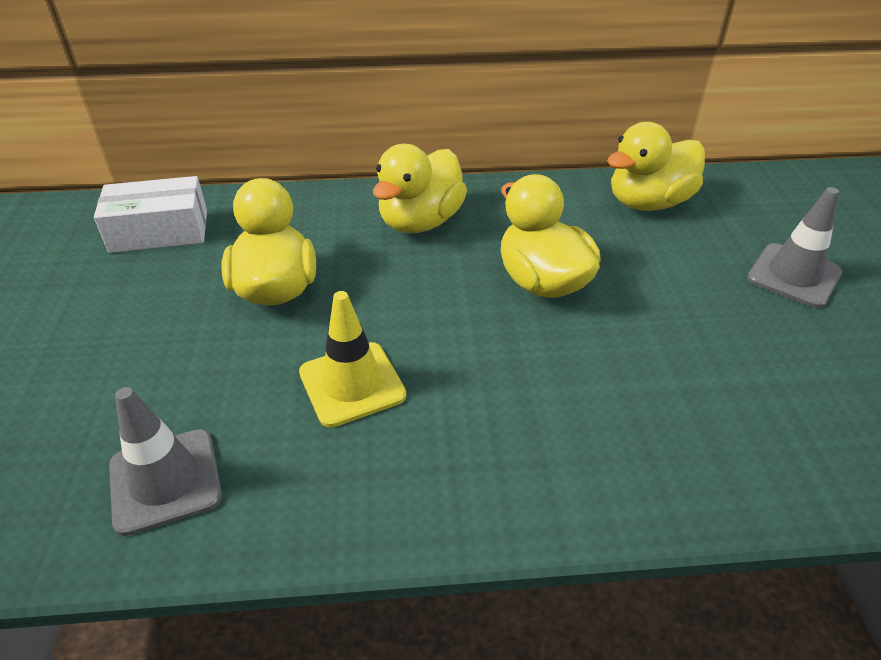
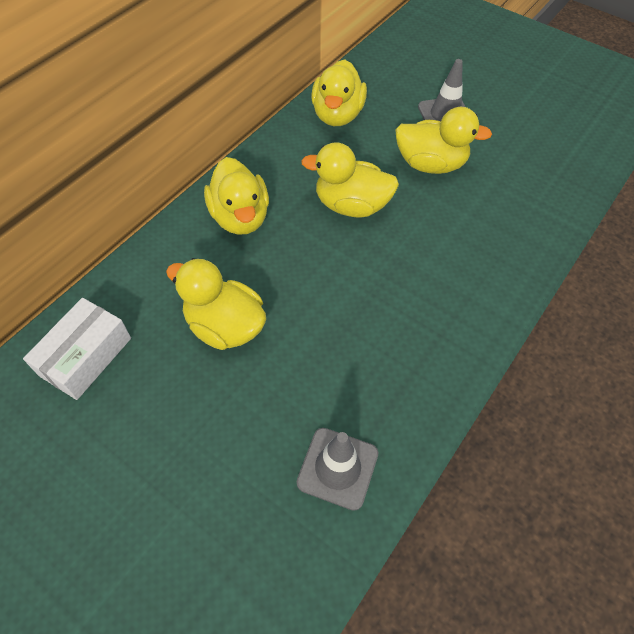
camera: 50 degrees left, 15 degrees up
(352, 384) = (345, 339): yellow traffic cone -> none
(699, 307) = (430, 164): none -> yellow duck

